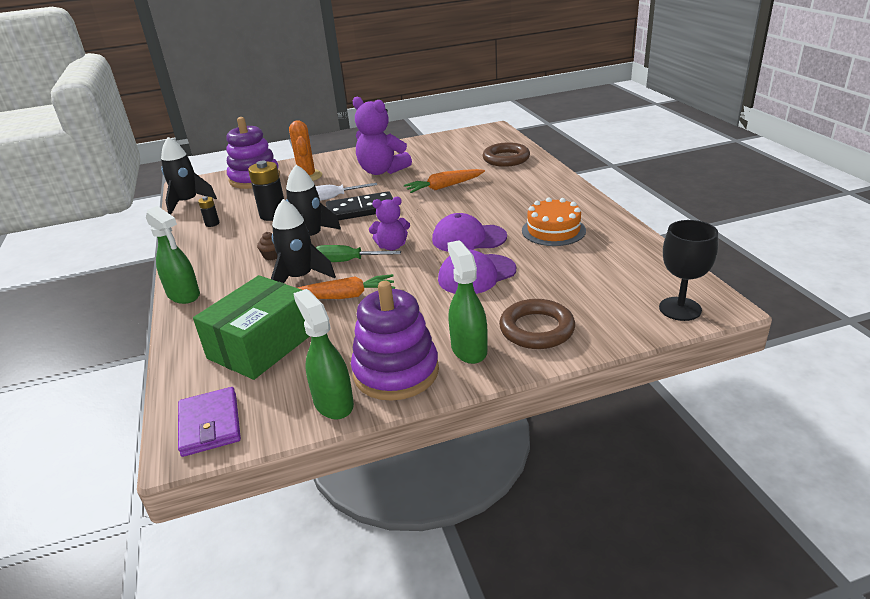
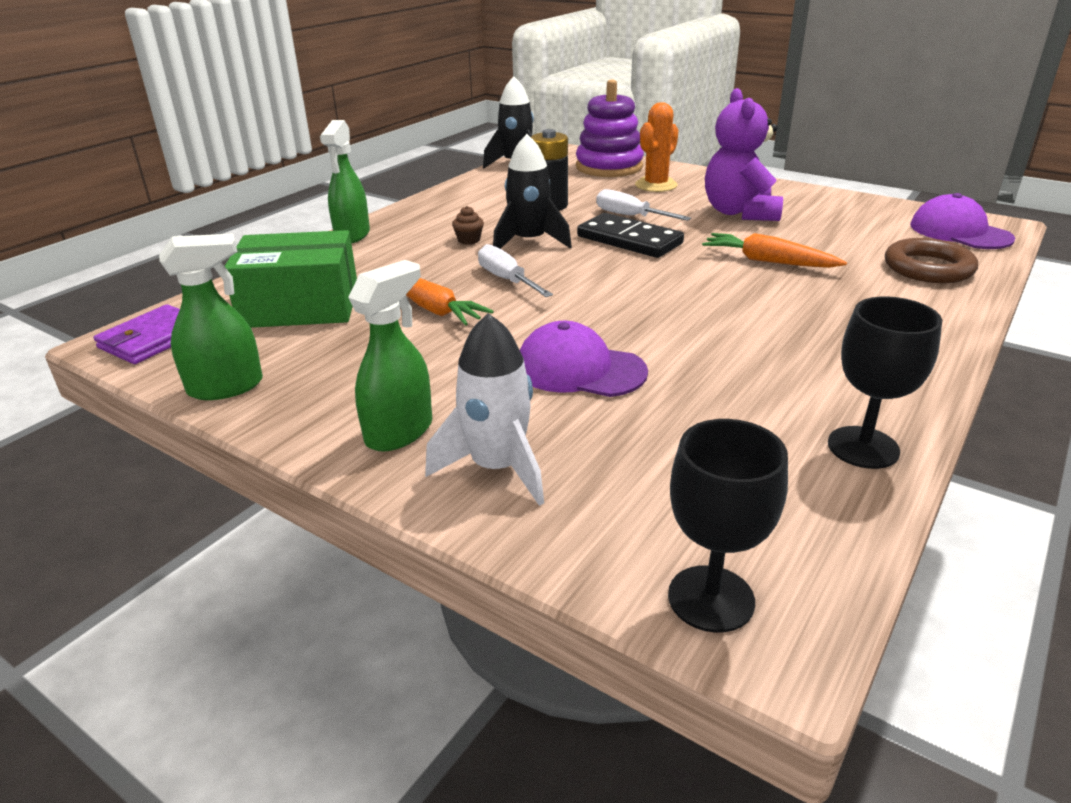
camera: 50 degrees right, 0 degrees up
(212, 224) = (492, 190): black battery -> none
(300, 278) = (443, 271): black rocket -> none
(333, 403) = (226, 387): green spray bottle -> green spray bottle turned 45 degrees clockwise
(347, 261) = (507, 280): green screwdriver -> white screwdriver
(392, 246) = (573, 290): purple teddy bear -> none
(396, 372) = (311, 401): purple stacking toy -> none
(468, 238) = (663, 328): purple cap -> purple cap (959, 232)
(536, 329) = (497, 468): brown ring -> white rocket
(553, 230) = (783, 382): orange cake -> none
(619, 235) = (863, 447): none -> black goblet

